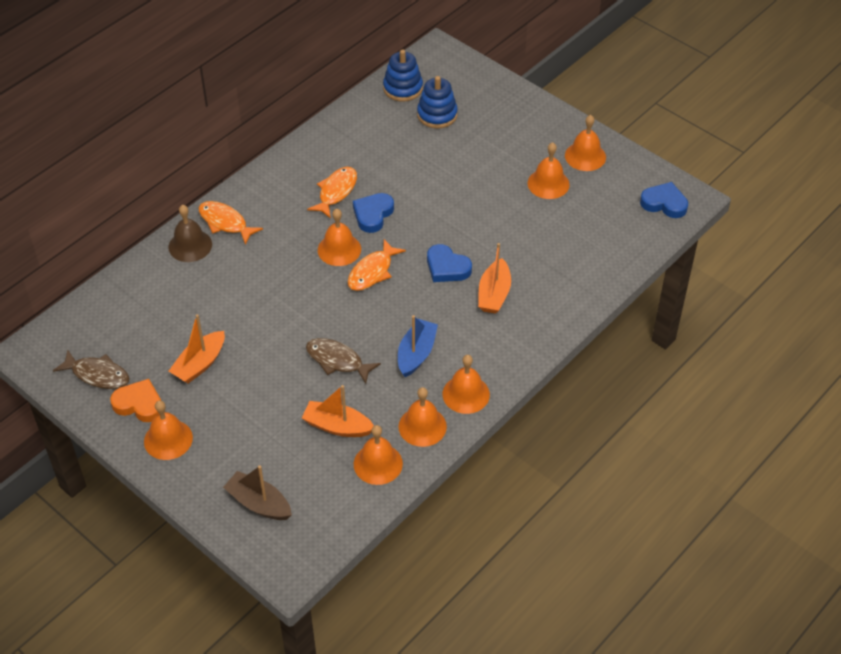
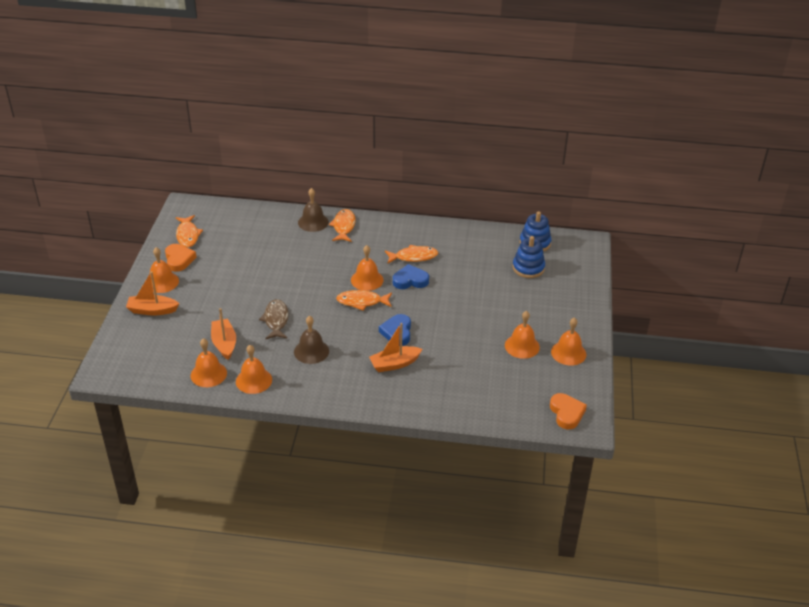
camera: 55 degrees right, 10 degrees down
(97, 375) = (187, 235): brown fish -> orange fish
(200, 364) = (227, 268): orange boat -> orange boat (152, 310)
(259, 503) = (142, 338): brown boat -> none
(416, 353) = (311, 351): blue boat -> brown bell
(466, 394) = (296, 388): orange bell -> none
(664, 203) = (566, 413): blue heart -> orange heart

